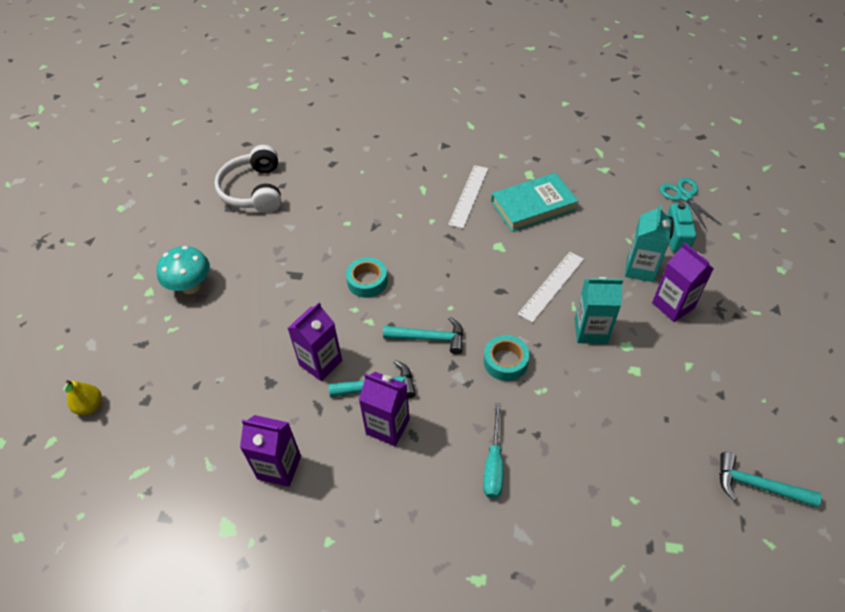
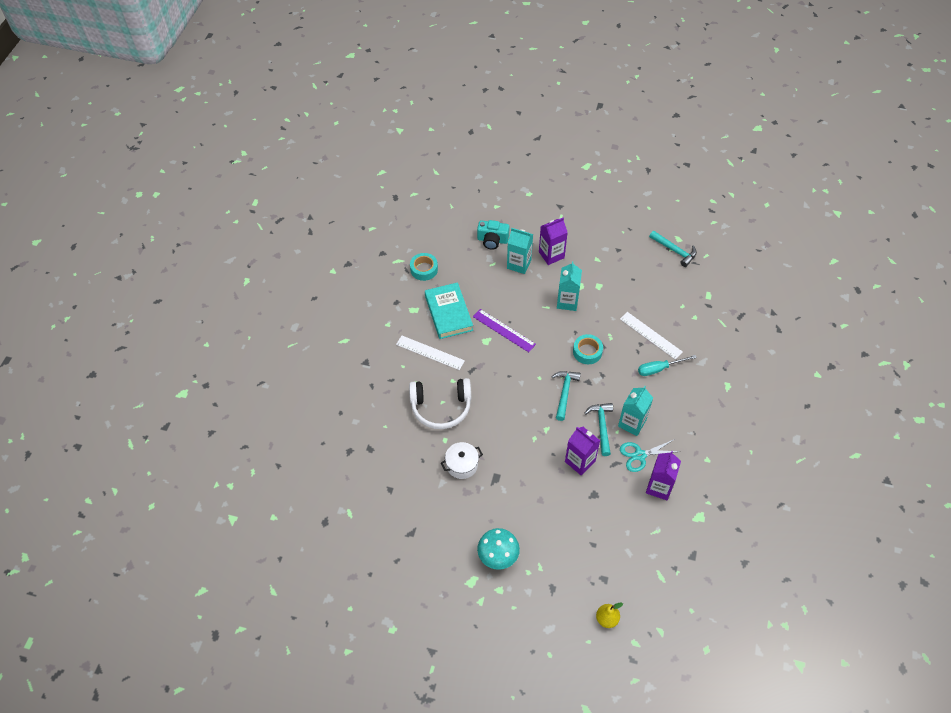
camera: 85 degrees left, 5 degrees up
(254, 190) = (392, 512): white headphones -> white headphones (441, 407)
(313, 241) = (462, 465): none -> white pot
(367, 281) = (509, 428): turquoise tape -> turquoise tape (424, 269)
(387, 426) = (632, 423): purple carton -> turquoise carton
(493, 464) = (659, 369): turquoise screwdriver -> turquoise screwdriver turned 150 degrees clockwise
(520, 263) = (504, 330): none -> purple ruler
(551, 286) = (527, 316): white ruler -> white ruler (650, 335)
(684, 196) = (455, 223): turquoise scissors -> turquoise scissors (640, 455)
(757, 486) = (675, 251): turquoise hammer -> turquoise hammer turned 75 degrees counterclockwise

